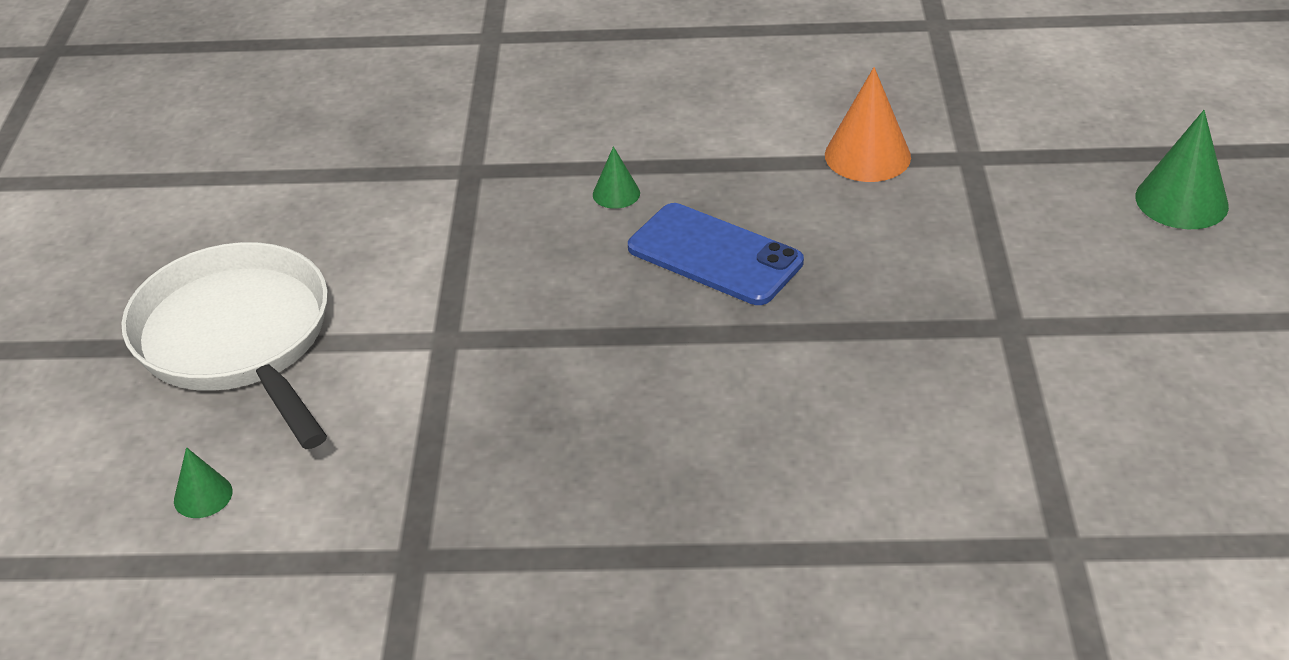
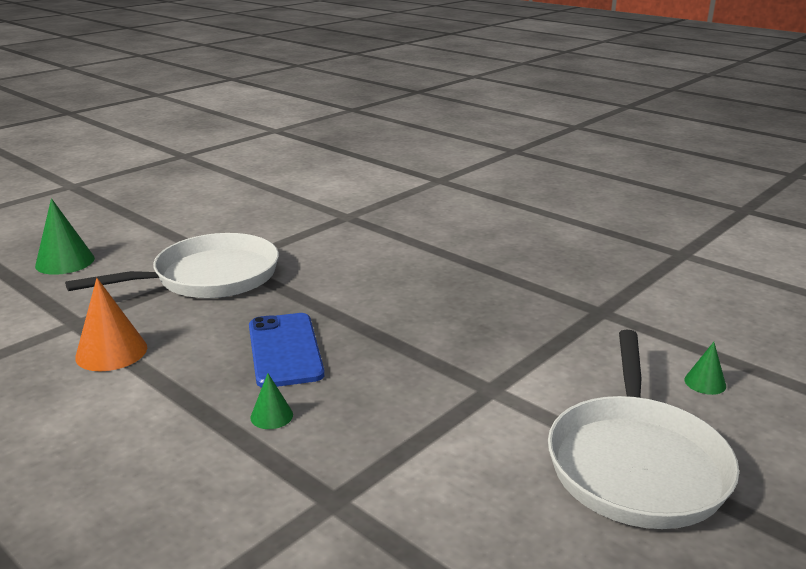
camera: 140 degrees left, 15 degrees down
(981, 288) = (209, 277): none -> white pan

